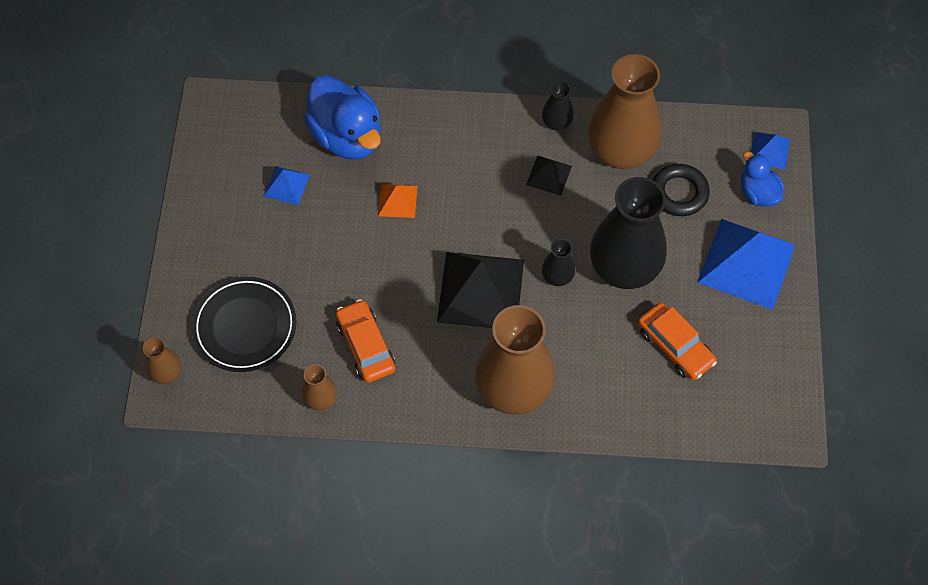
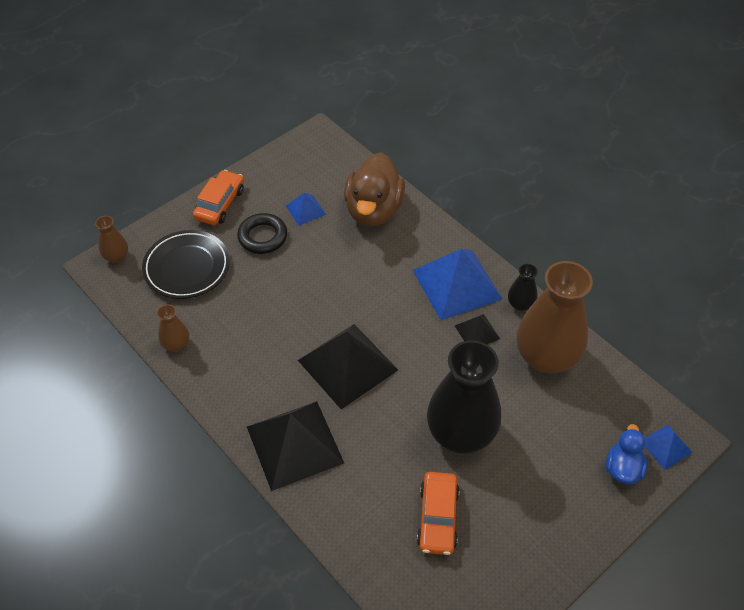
camera: 45 degrees right, 10 degrees down
(347, 136) = (373, 210): blue duck -> brown duck
(366, 346) = (239, 337): orange car -> orange car (220, 204)
(397, 201) = (360, 269): orange pyramid -> none
(513, 389) = (295, 444): brown vase -> black pyramid
(557, 277) = (408, 399): black vase -> none
(679, 193) = (559, 418): black ring -> black ring (262, 237)
(746, 263) = (558, 508): blue pyramid -> blue pyramid (457, 284)

